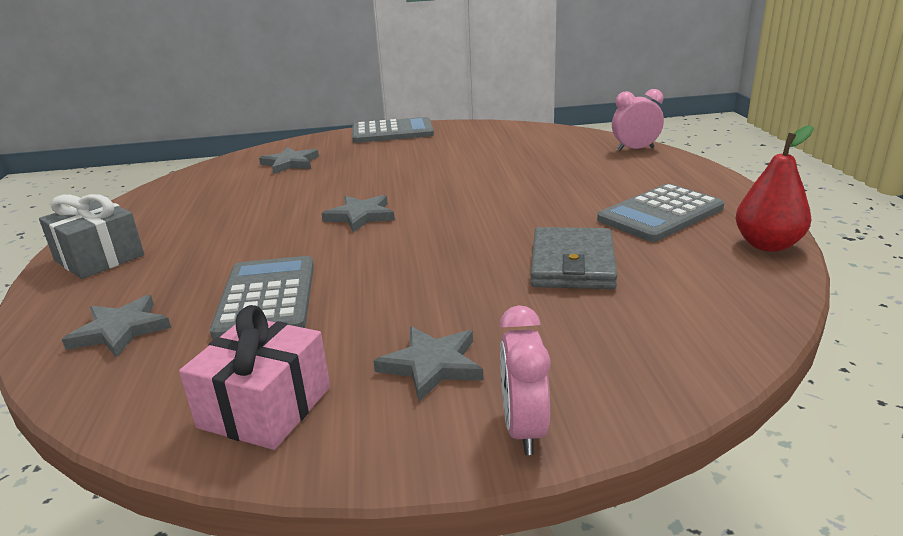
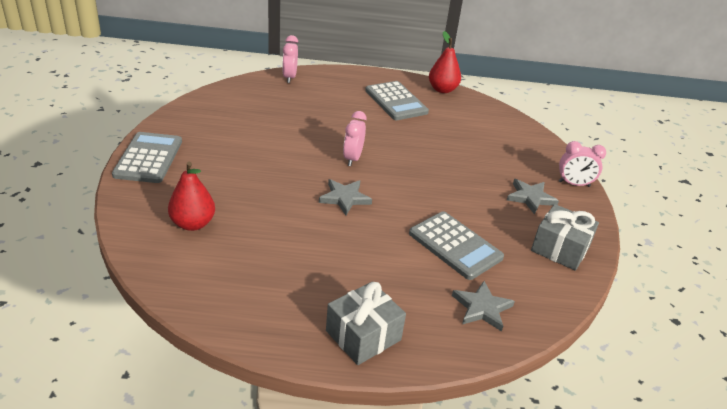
camera: 85 degrees left, 10 degrees up
(265, 407) = (560, 249): pink gift -> grey gift
(267, 298) = (455, 245): grey calculator -> grey calculator turned 135 degrees counterclockwise
(290, 163) = (193, 224): grey star -> red pear
(458, 208) = (352, 158): none -> pink clock
(572, 264) = (444, 140): grey wallet -> none

